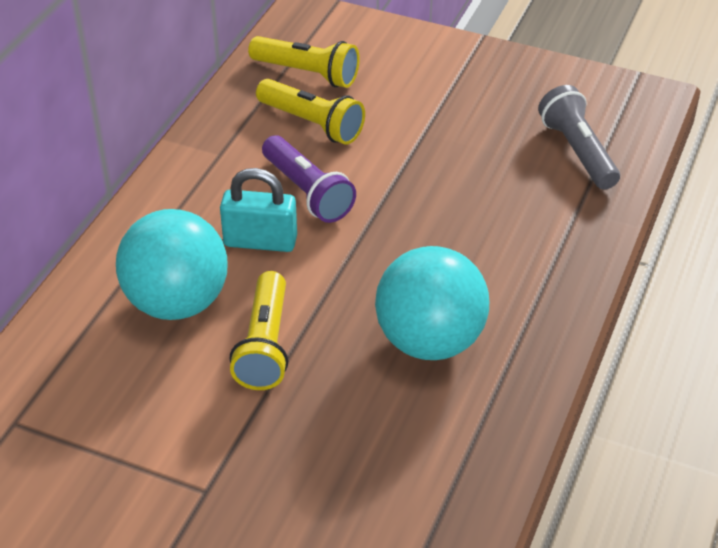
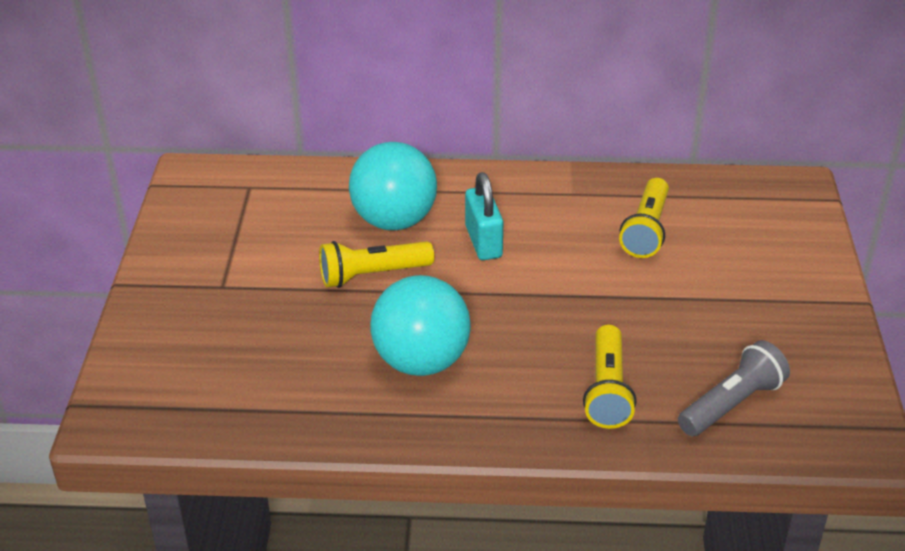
camera: 70 degrees right, 5 degrees down
(307, 73) = (712, 210): yellow flashlight -> yellow flashlight (607, 390)
(307, 192) = (557, 250): purple flashlight -> none

